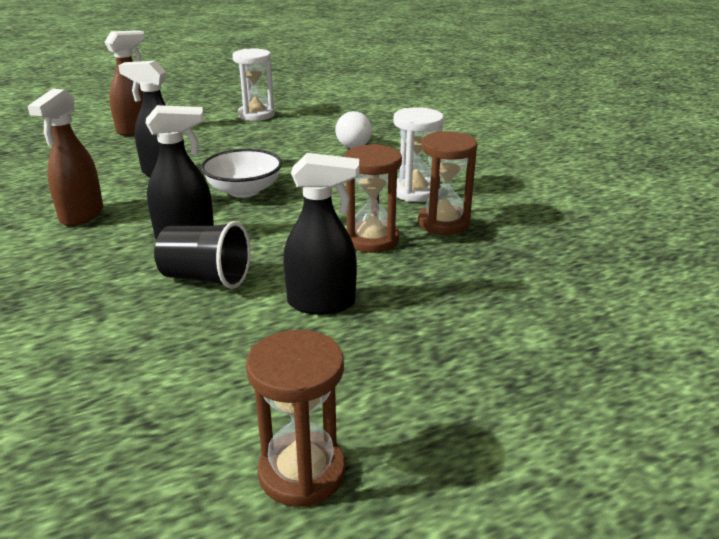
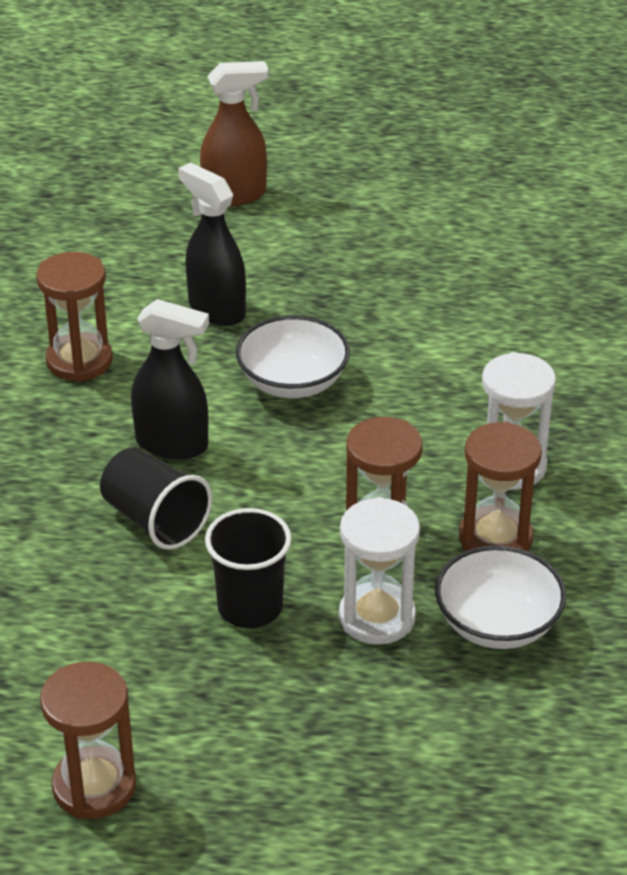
camera: 30 degrees right, 10 degrees up
(81, 215) = (79, 361): brown spray bottle -> brown hourglass
(256, 115) = (424, 210): white hourglass -> white hourglass (377, 617)
(322, 303) = (250, 607): black spray bottle -> black cup
(352, 143) = (513, 329): white light bulb -> none
(493, 260) = (497, 624): none -> white bowl

